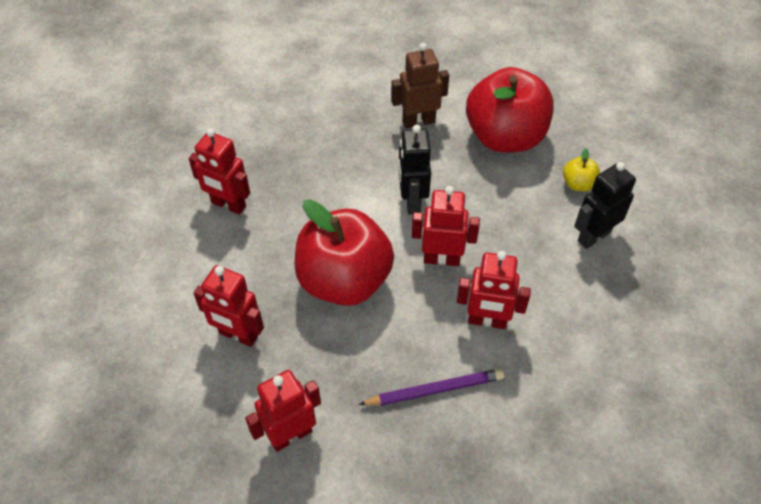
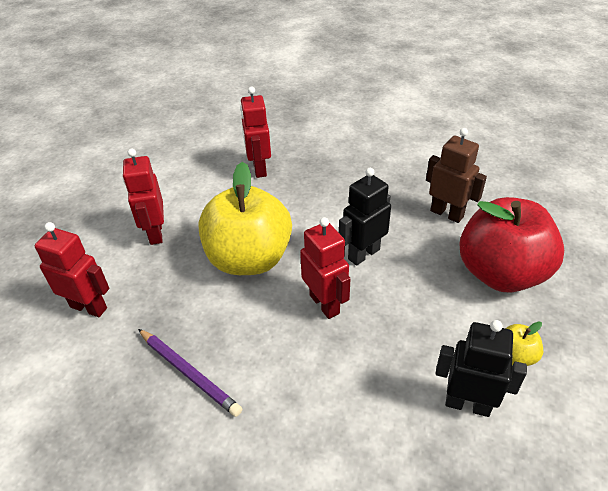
camera: 55 degrees right, 10 degrees down
(344, 280) = (249, 259): red apple -> yellow apple
(487, 321) = (289, 371): red robot -> none

